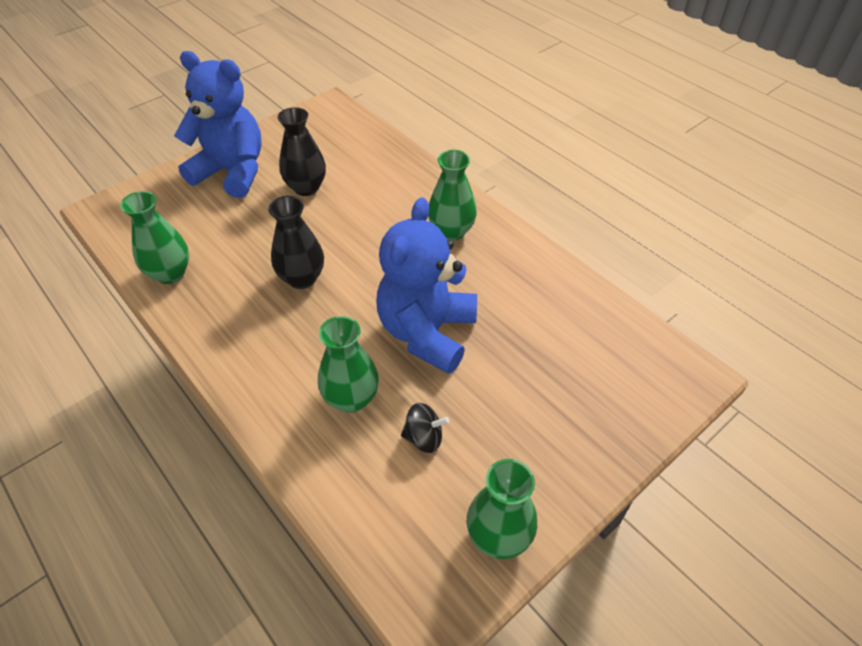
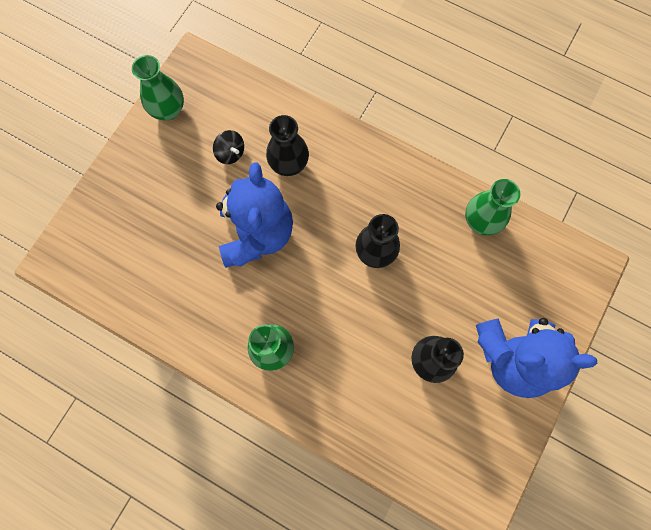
camera: 160 degrees right, 25 degrees up
(351, 398) = (289, 164): green vase -> black vase
(424, 438) = (230, 153): black spinning top -> black spinning top turned 120 degrees counterclockwise

